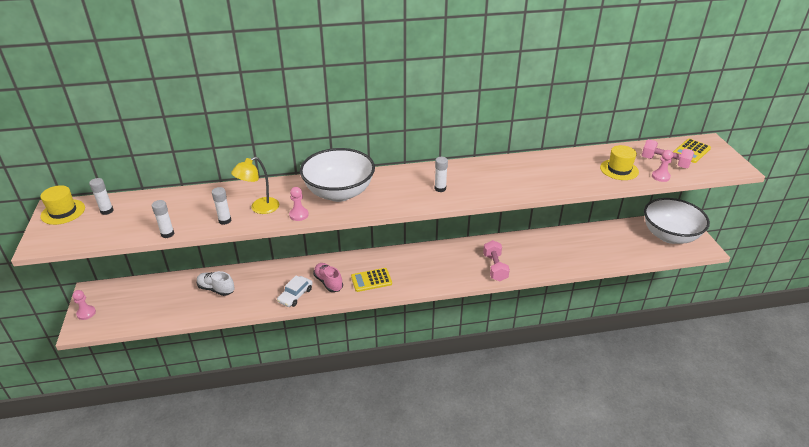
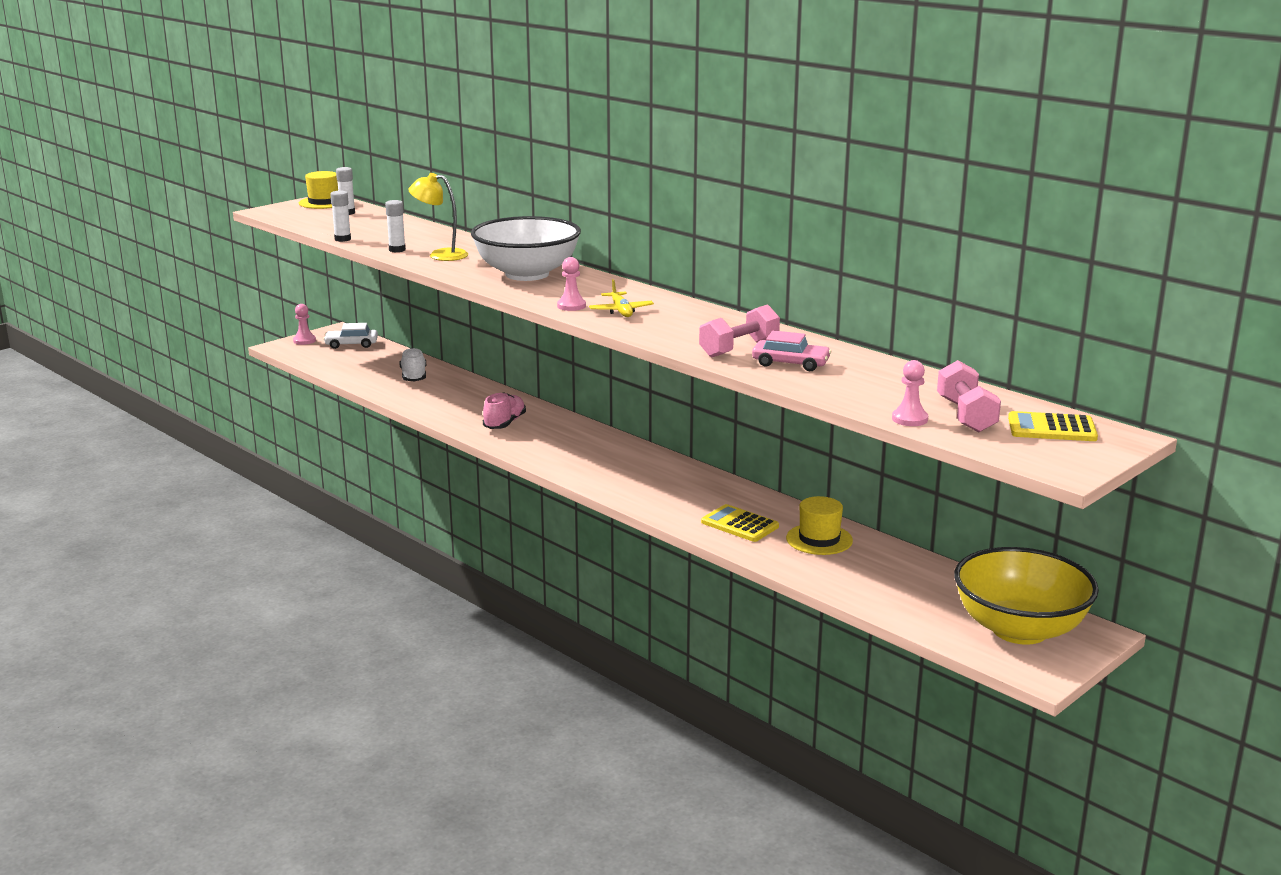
camera: 55 degrees right, 15 degrees down
(295, 295) = (457, 415): white car -> white car (351, 344)
(299, 215) = (454, 270): pink pawn -> pink pawn (571, 306)
(371, 280) = (543, 444): yellow calculator -> yellow calculator (739, 524)
(440, 188) = (621, 311): white glue stick -> yellow plane
(495, 267) = (689, 509): pink dumbbell -> pink dumbbell (739, 349)
(566, 175) = (790, 363): none -> pink car
(619, 170) = (874, 390): yellow hat -> yellow hat (819, 539)
(669, 236) = (1019, 630): white bowl -> yellow bowl

